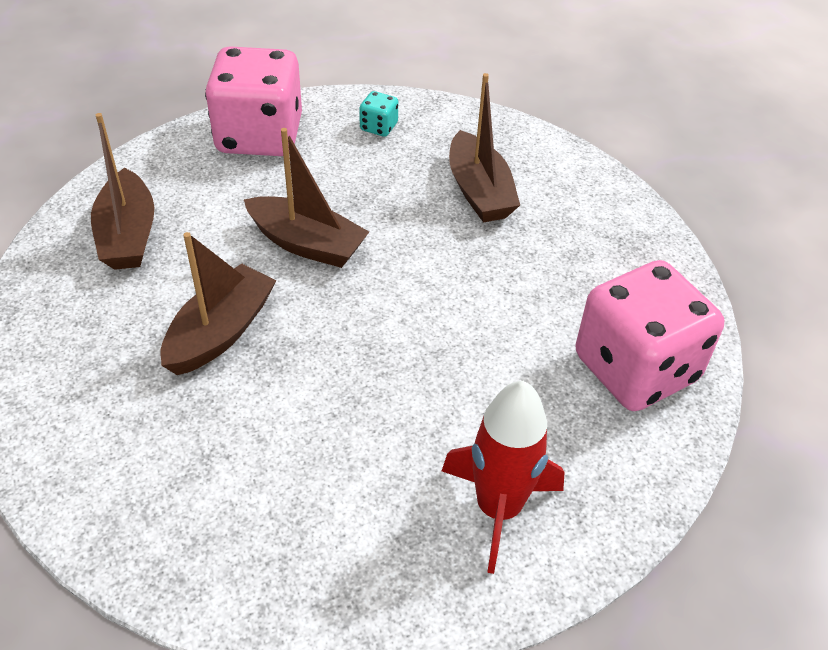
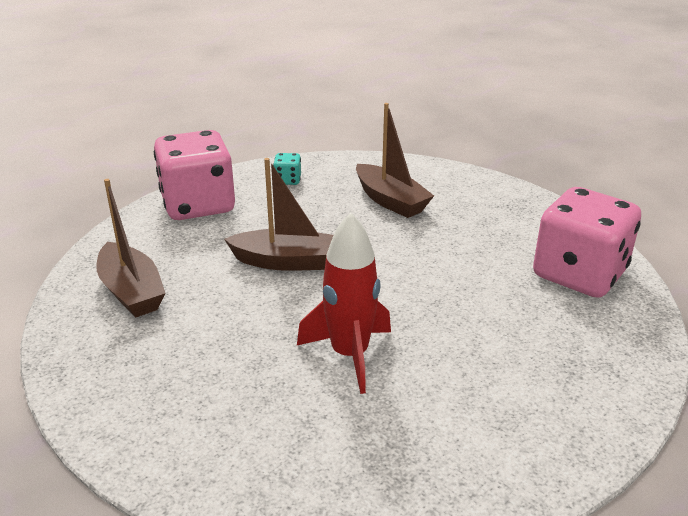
camera: 20 degrees left, 15 degrees down
(221, 332) = (258, 335): brown boat -> none
(498, 508) = (557, 385): red rocket -> red rocket (350, 355)

